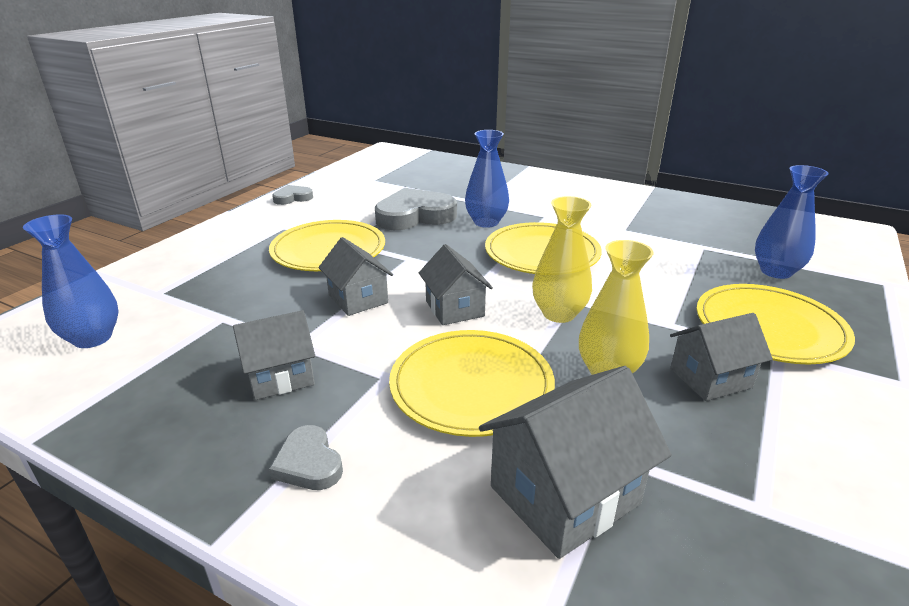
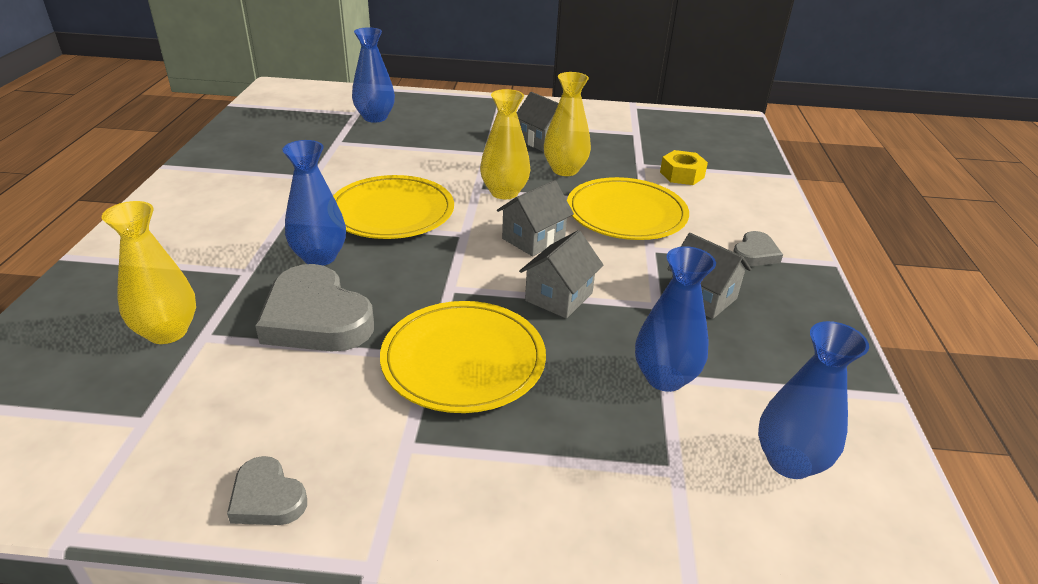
camera: 115 degrees left, 5 degrees up
(222, 316) = (664, 378): none -> blue vase
(435, 184) = (167, 332): none -> yellow vase
(564, 495) = (682, 175): grey house -> yellow nut
(769, 327) = (466, 124): yellow plate -> none

